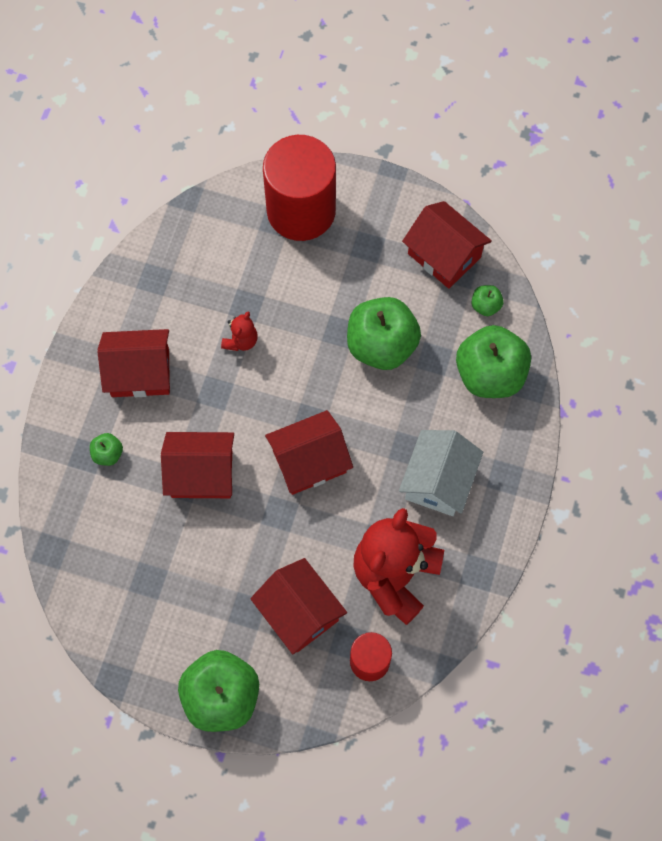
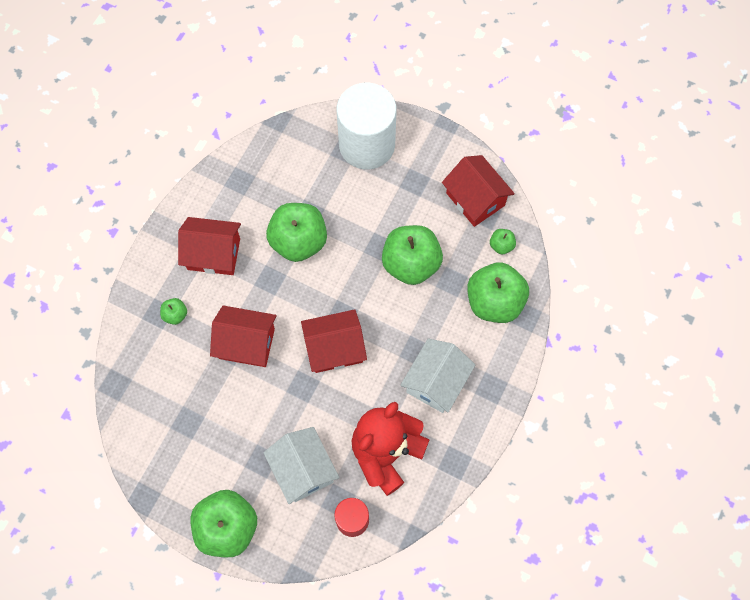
camera: 10 degrees right, 0 degrees up
(241, 340) = (298, 241): red teddy bear -> green apple
(299, 612) = (303, 470): red house -> white house
(301, 210) = (367, 145): red cylinder -> white cylinder

